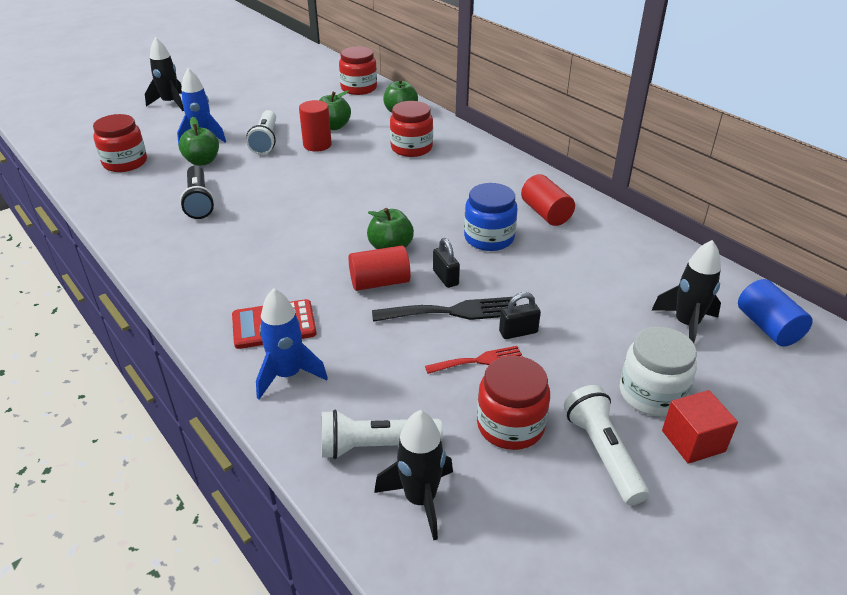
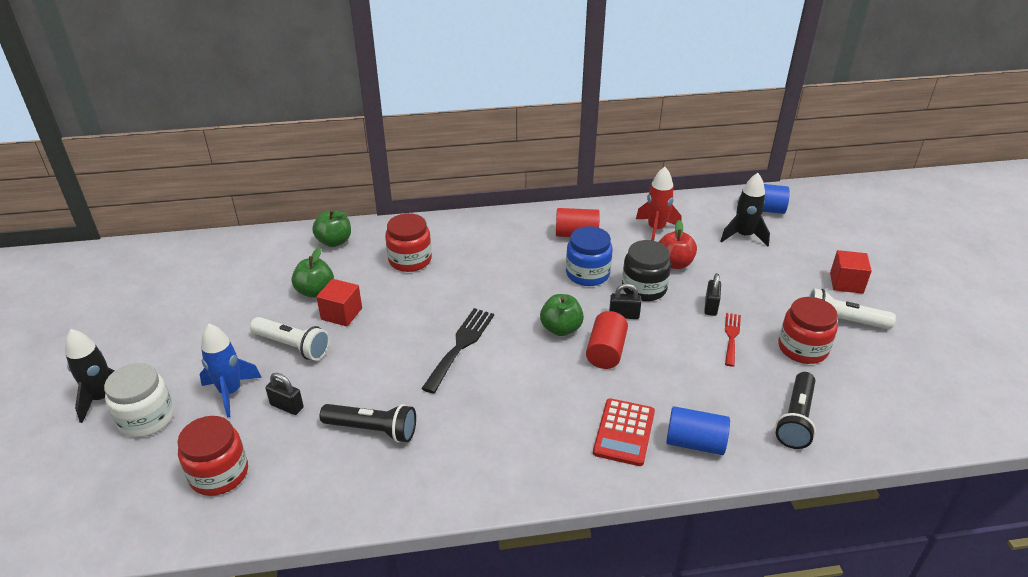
camera: 60 degrees left, 0 degrees up
(202, 161) = (287, 406): green apple -> black padlock
(288, 375) = (695, 443): blue rocket -> blue cylinder
(317, 145) = (341, 314): red cylinder -> red cube
(359, 88) = (251, 248): red jar -> none
(376, 446) = (796, 419): white flashlight -> black flashlight
(420, 499) = (853, 415): black rocket -> none
(453, 311) = (668, 327): black fork -> black fork (460, 345)
(502, 278) = (644, 288): none -> black jar
(568, 287) = (674, 263): none -> red apple
(616, 258) = (656, 229): none -> red rocket
(651, 394) = (800, 279): white jar -> white jar (146, 418)

